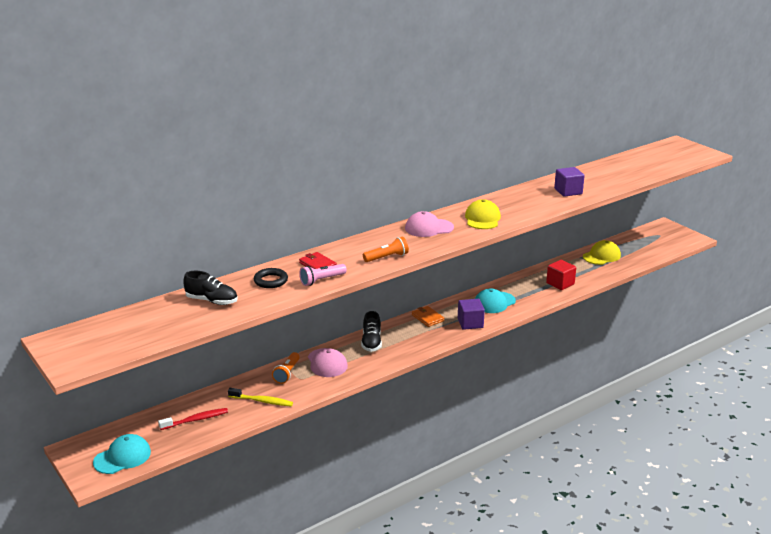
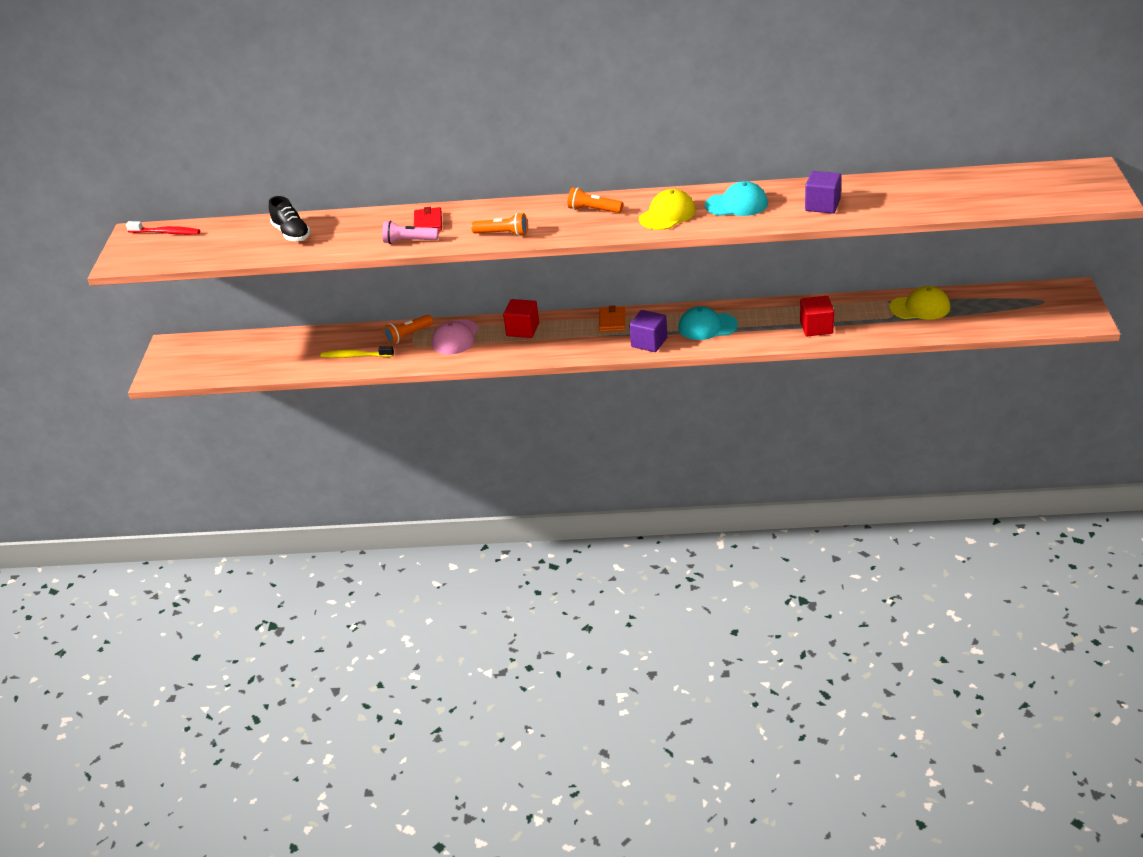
camera: 40 degrees right, 10 degrees up
(122, 457) = (195, 367): turquoise cap -> turquoise cap (736, 204)
(196, 420) = (284, 354): red toothbrush -> red toothbrush (166, 233)
(262, 401) = (355, 356): yellow toothbrush -> yellow toothbrush turned 135 degrees clockwise
(271, 281) = (365, 227): black ring -> none
(371, 342) = (522, 330): black shoe -> red cube
(429, 228) = (593, 210): pink cap -> orange flashlight

